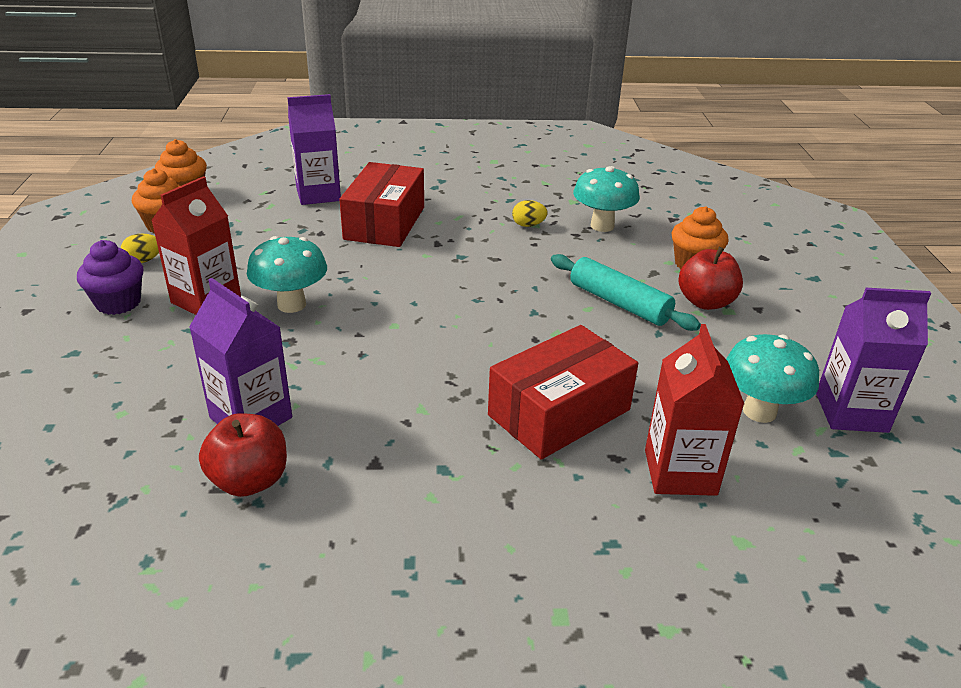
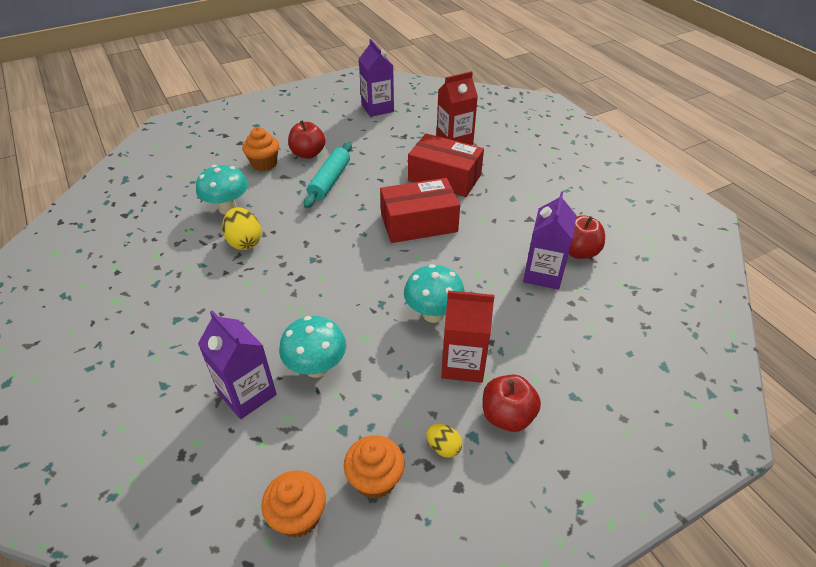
camera: 115 degrees left, 10 degrees up
(118, 303) = (507, 416): purple cupcake -> red apple
(385, 223) = (282, 320): red box -> red box (419, 223)
(528, 225) = (244, 242): yellow egg -> yellow egg, size x1.70
(759, 411) = (396, 128): turquoise mushroom -> turquoise mushroom (316, 368)

